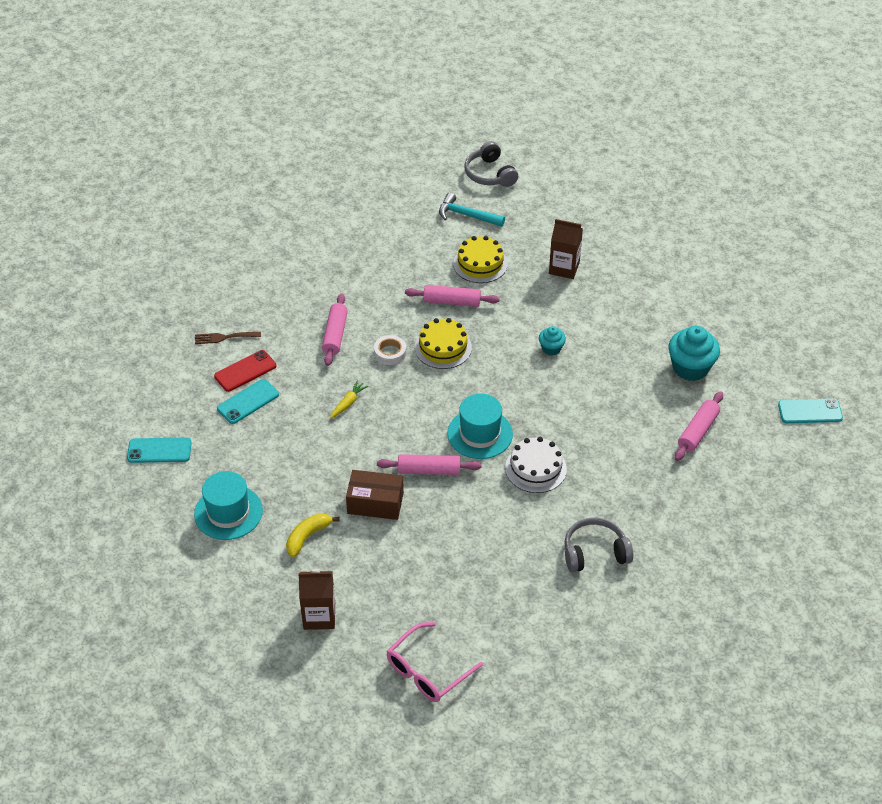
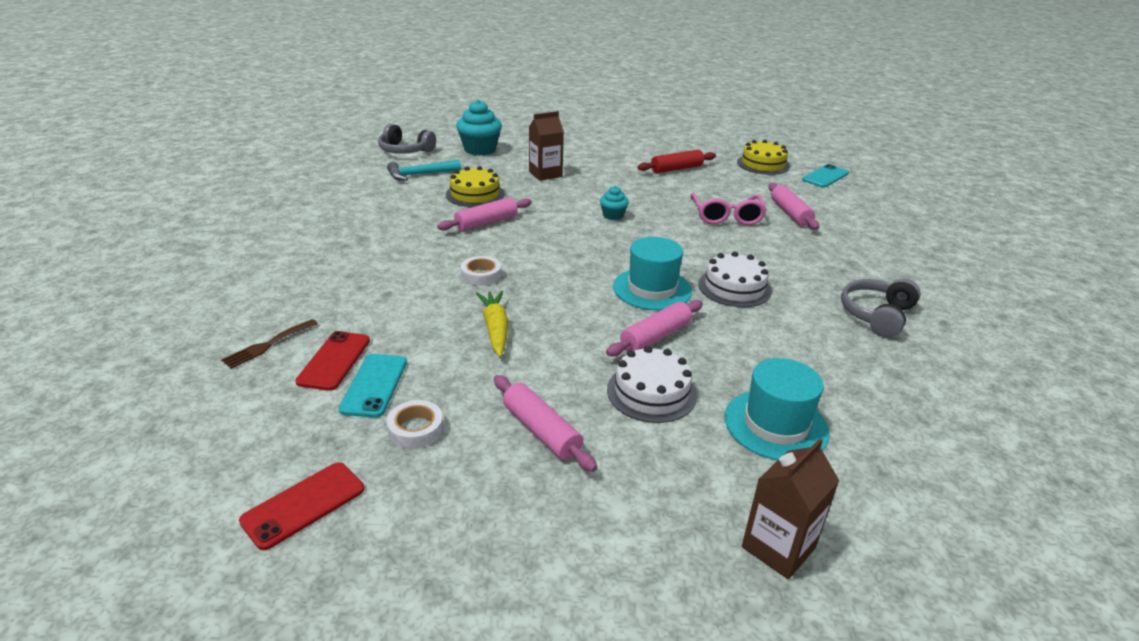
camera: 45 degrees left, 15 degrees down
(159, 450) = (303, 505): turquoise phone -> red phone
(228, 512) = (499, 512): turquoise hat -> turquoise hat (776, 425)
(240, 443) = (416, 429): none -> white tape
(307, 537) = (633, 471): yellow banana -> none
(335, 335) = (404, 287): pink rolling pin -> pink rolling pin (541, 431)
(348, 403) = (495, 329): yellow carrot -> yellow carrot, size x1.51
(375, 503) = (651, 392): brown box -> white cake
(427, 671) = (962, 511): pink glasses -> pink glasses (726, 216)
(443, 347) = (525, 251): yellow cake -> yellow cake (763, 164)
(685, 323) = (676, 169): none -> red rolling pin
(690, 368) = (722, 186): turquoise cupcake -> turquoise cupcake (480, 149)

